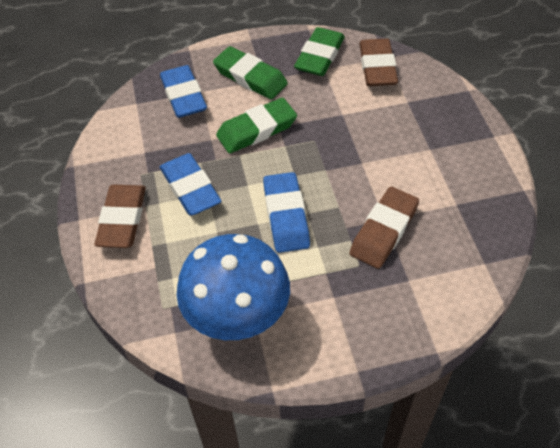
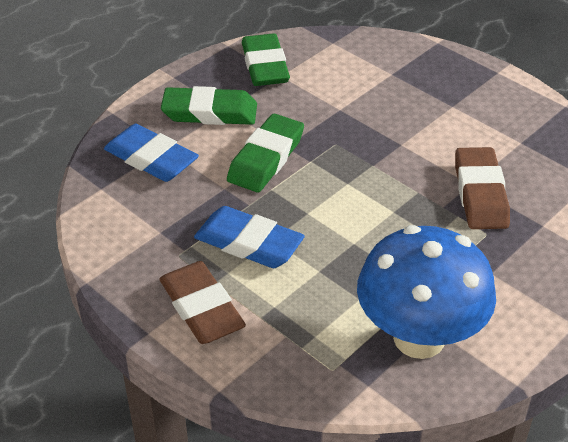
camera: 35 degrees left, 10 degrees down
(286, 216) = (374, 223): blue eraser -> none
(377, 67) = (333, 54): brown eraser -> none

